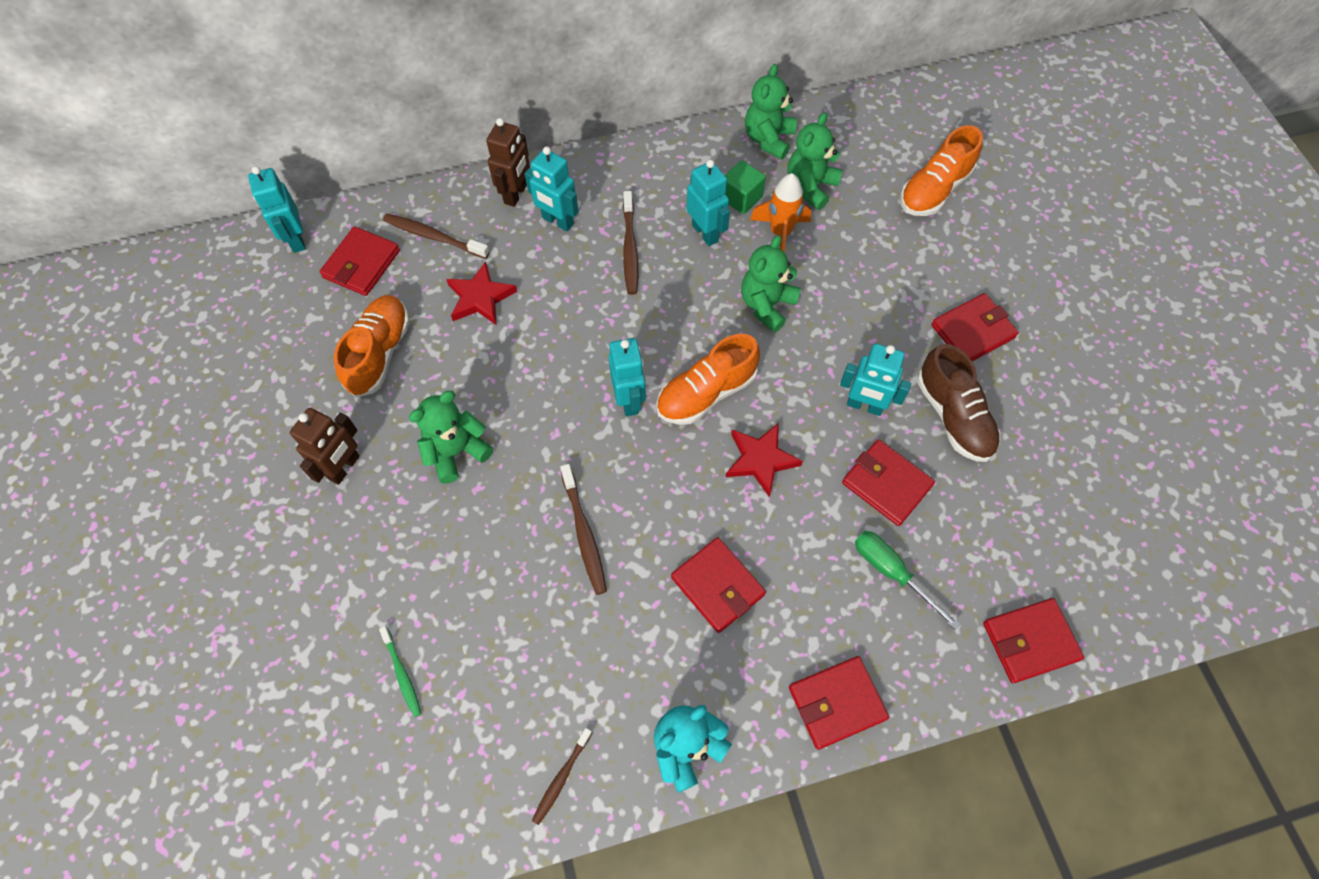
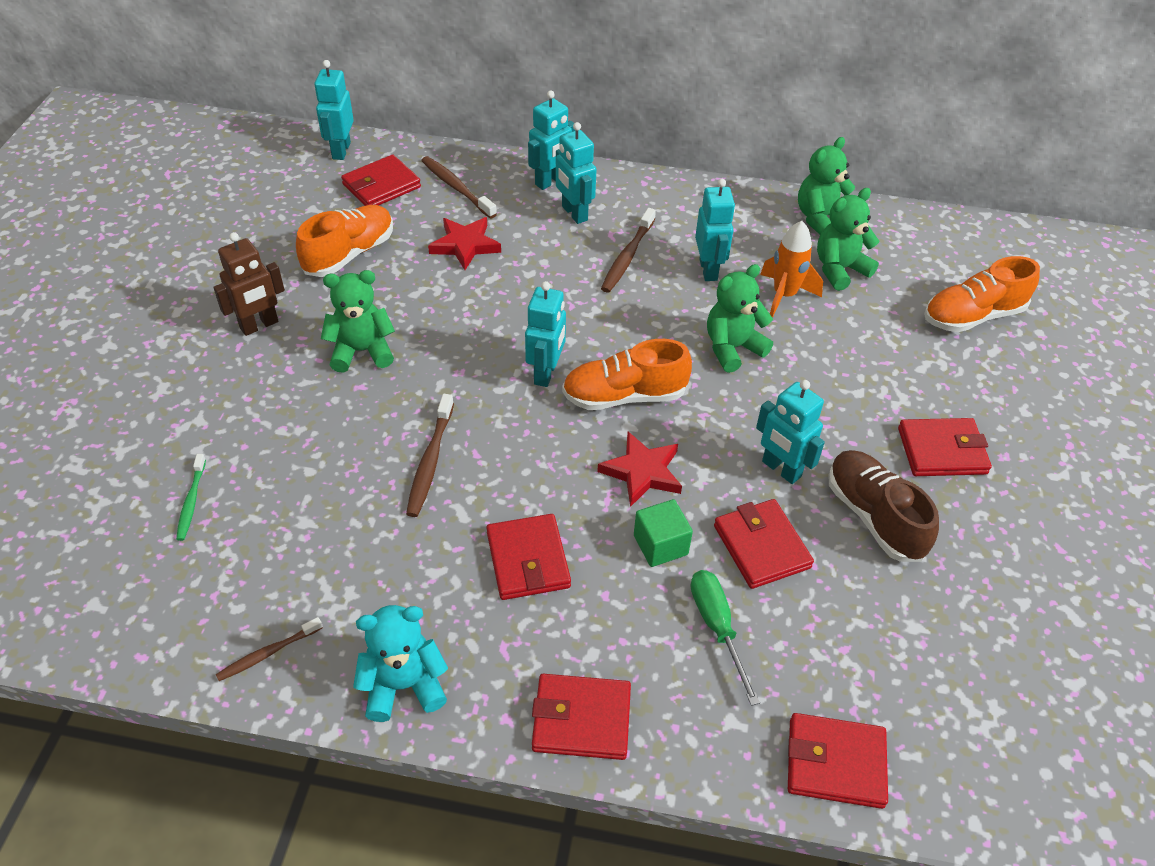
camera: 25 degrees right, 15 degrees down
(516, 194) = (550, 181): brown robot -> turquoise robot
(741, 198) = (762, 254): green cube -> green cube (660, 545)
(953, 416) = (874, 517): brown shoe -> brown shoe turned 150 degrees clockwise

